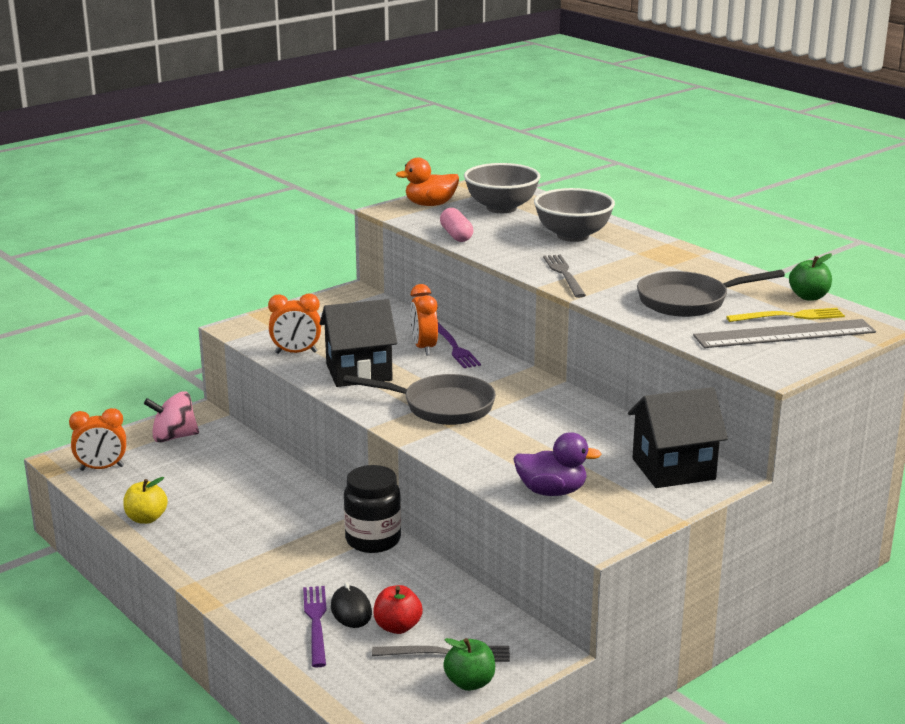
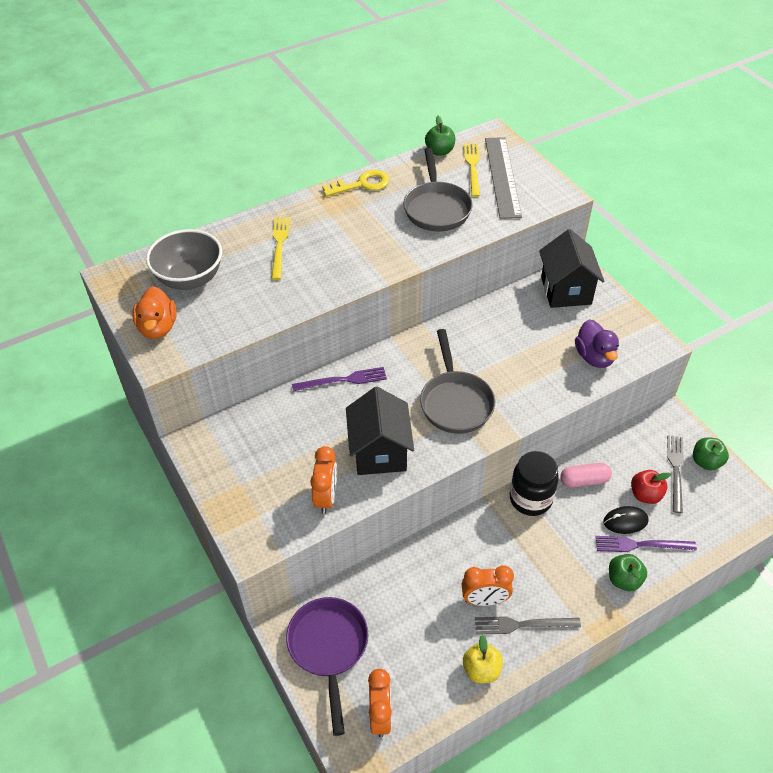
camera: 80 degrees left, 25 degrees up
(173, 437) = (329, 648): pink spinning top -> purple pan
(262, 609) = (624, 580): none -> green apple
(424, 348) = (339, 401): orange clock -> orange clock (484, 600)
(442, 407) = (455, 402): grey pan -> grey pan turned 150 degrees clockwise
(456, 235) = (251, 319): pink capsule -> pink capsule (584, 480)
(552, 491) = (594, 357): purple duck -> purple duck turned 150 degrees clockwise
(564, 274) = (366, 264): grey fork -> grey fork (523, 625)
(573, 236) = (279, 245): grey bowl -> yellow fork
(705, 262) = (362, 184): none -> yellow key

